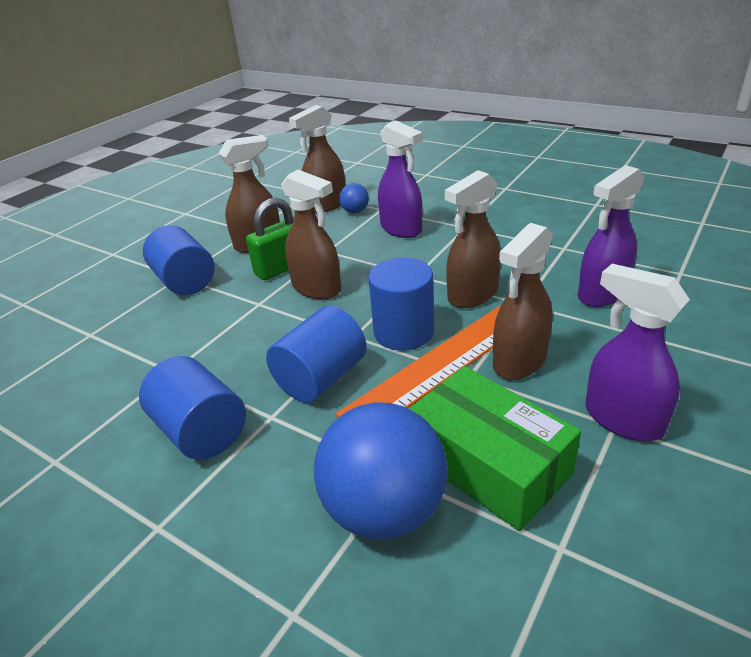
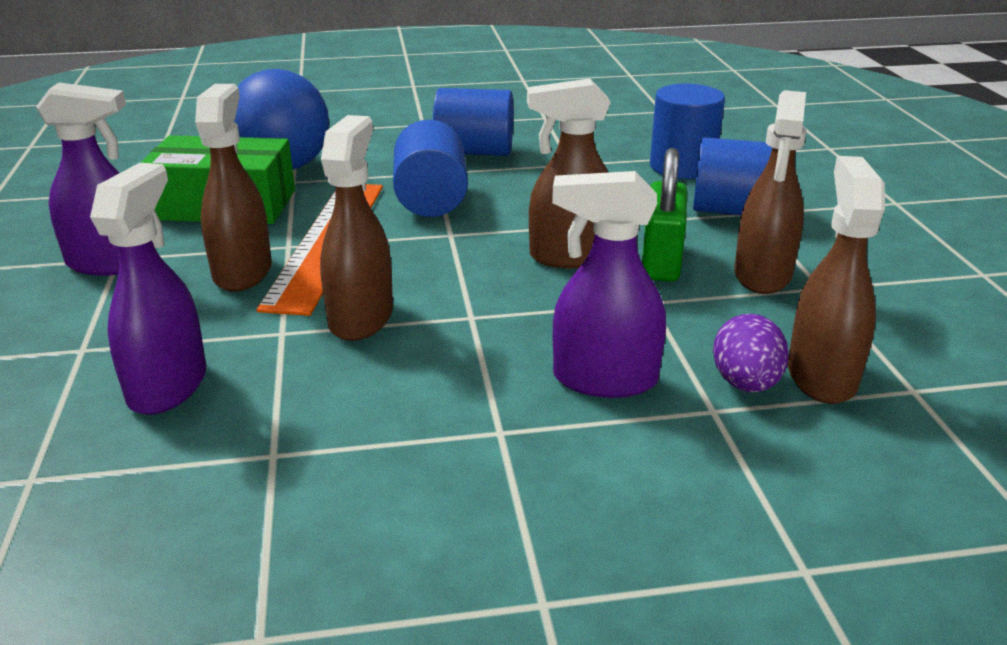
camera: 135 degrees right, 5 degrees down
(355, 211) = (745, 384): blue ball -> purple egg
(403, 332) = (400, 254): blue cylinder -> blue cylinder (682, 166)

